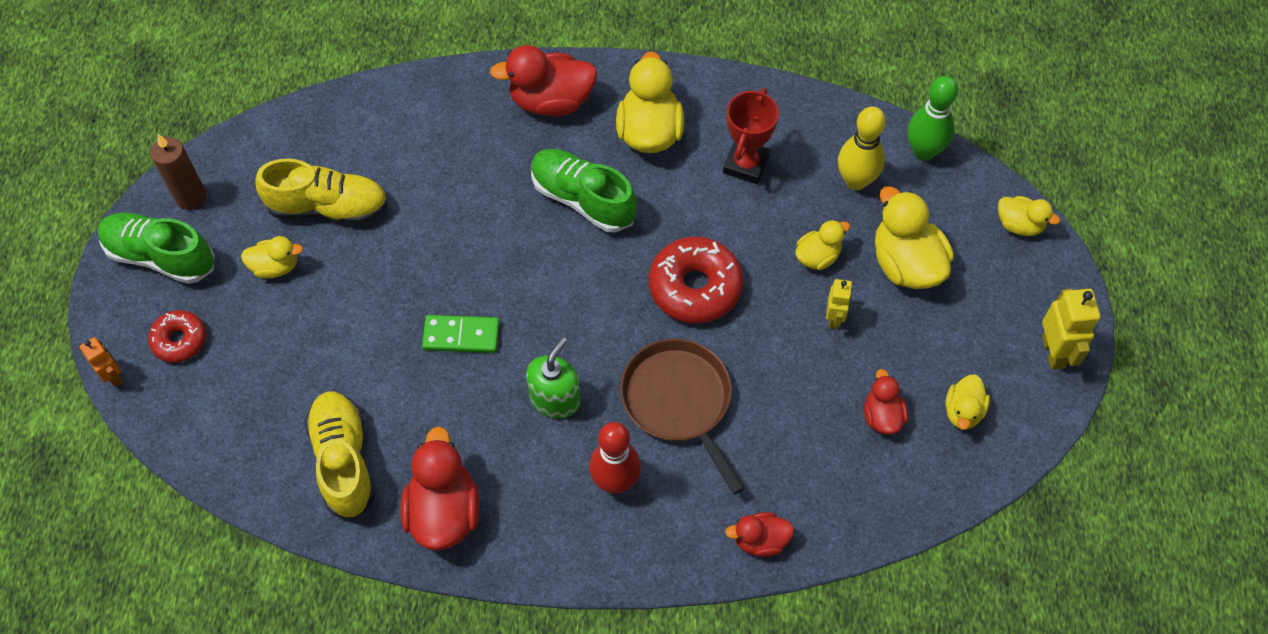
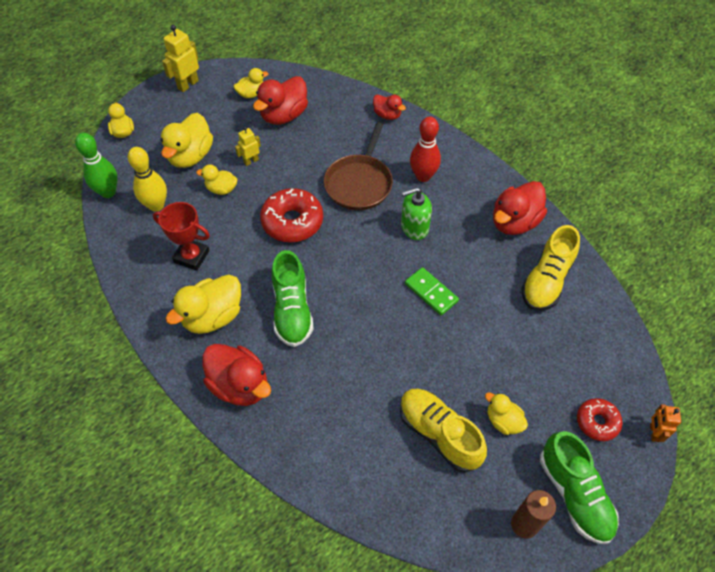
camera: 135 degrees left, 5 degrees down
(746, 164) = (191, 256): red trophy -> red trophy turned 45 degrees clockwise
(882, 416) = (284, 115): red duck -> red duck, size x1.77

